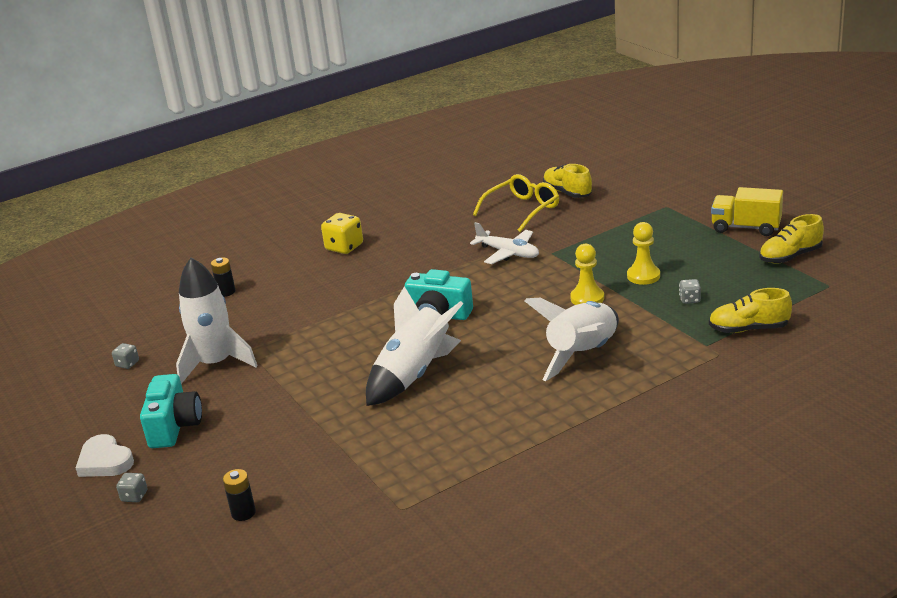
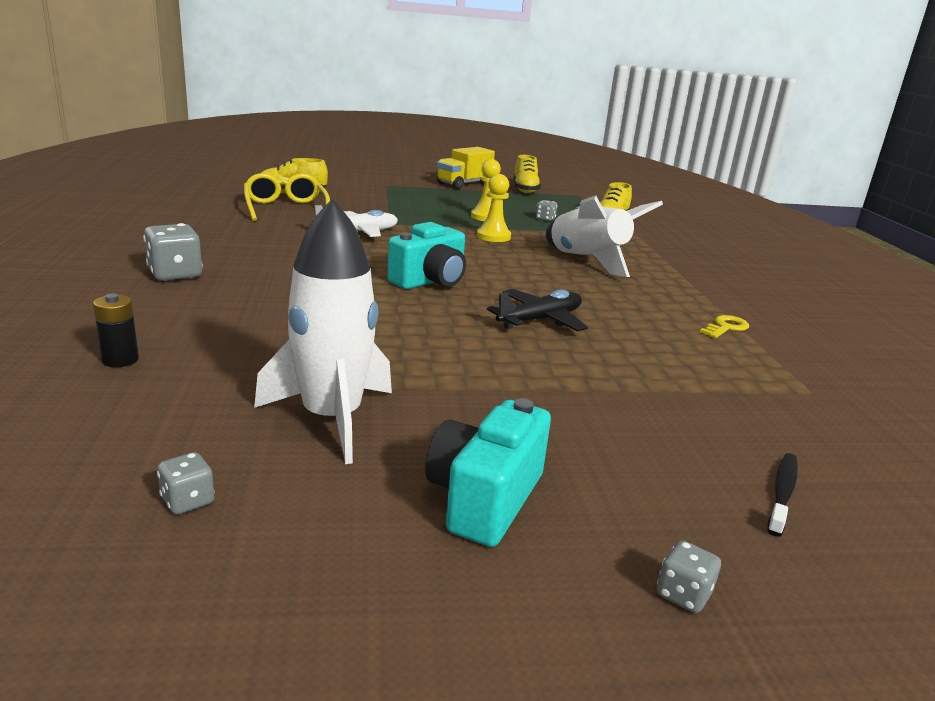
camera: 70 degrees left, 5 degrees down
(105, 461) = (530, 609): white heart -> none
(174, 427) = (484, 498): turquoise camera -> turquoise camera turned 90 degrees counterclockwise
(243, 513) = (782, 493): black battery -> black toothbrush
(344, 247) = (175, 274): yellow dice -> grey dice
(414, 375) = (540, 320): white rocket -> black plane
(497, 452) = (726, 327): none -> yellow key

